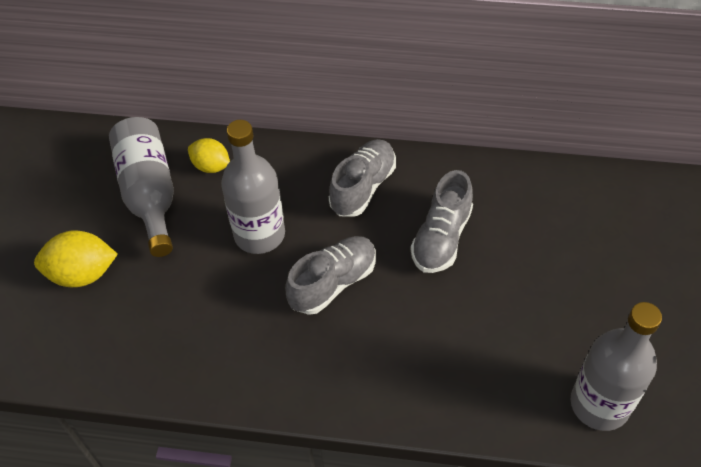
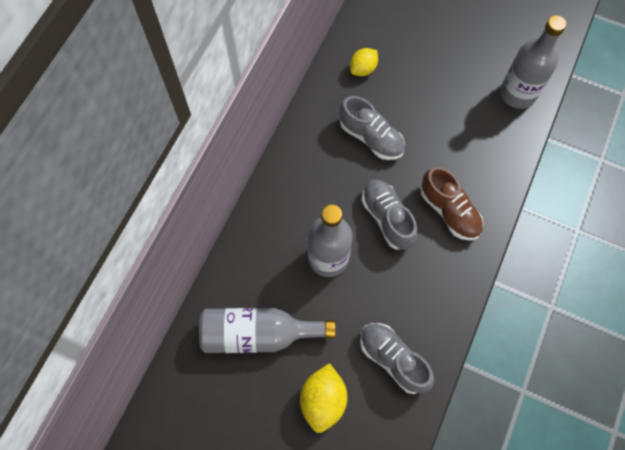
camera: 75 degrees left, 15 degrees up
(211, 166) = (247, 279): yellow lemon -> yellow lemon (363, 69)
(363, 187) = (308, 174): grey shoe -> grey shoe (393, 359)
(368, 353) = (449, 211): none -> brown shoe

